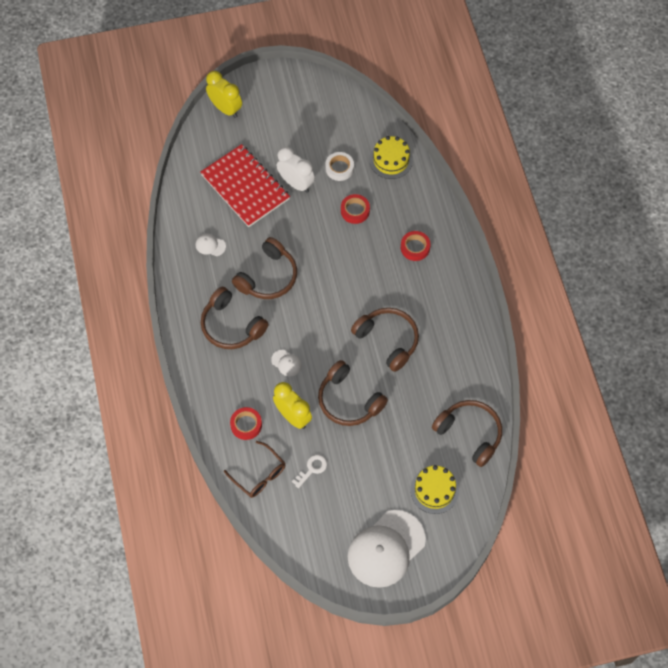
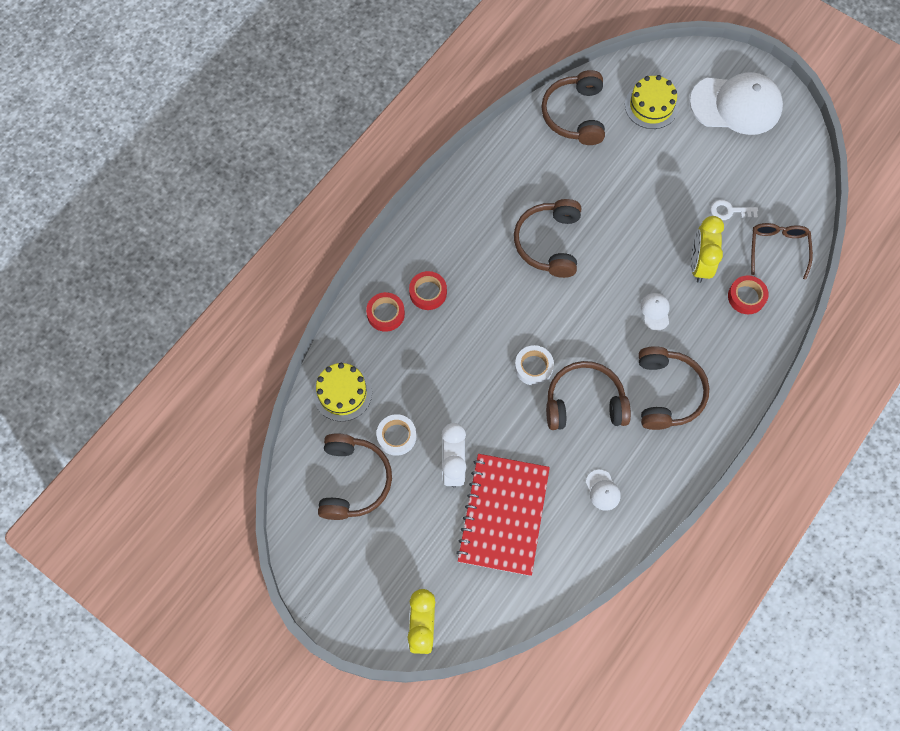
camera: 130 degrees left, 5 degrees up
(315, 267) = (533, 367): none -> white tape
(348, 401) = (639, 230): brown headphones -> brown headphones (353, 481)
(355, 211) = (435, 380): red tape -> red tape (385, 314)

